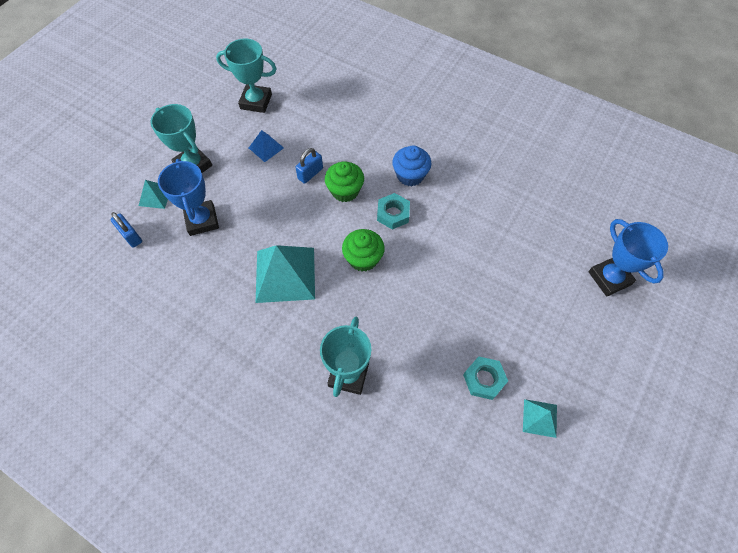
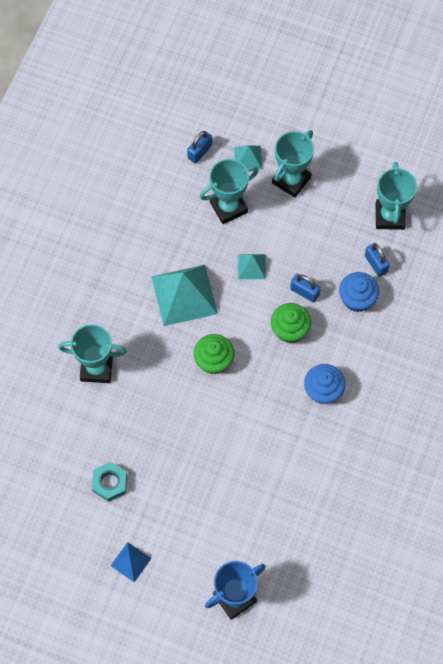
camera: 80 degrees right, 5 degrees up
(202, 220) = (228, 207): blue trophy -> turquoise trophy
(266, 148) = (329, 242): blue pyramid -> blue pyramid (130, 562)
(298, 118) = (376, 264): none -> blue padlock
(327, 137) = (357, 299): none -> blue cupcake
(393, 214) = (271, 380): turquoise nut -> none
(540, 418) = (82, 533): turquoise pyramid -> turquoise pyramid (252, 266)

